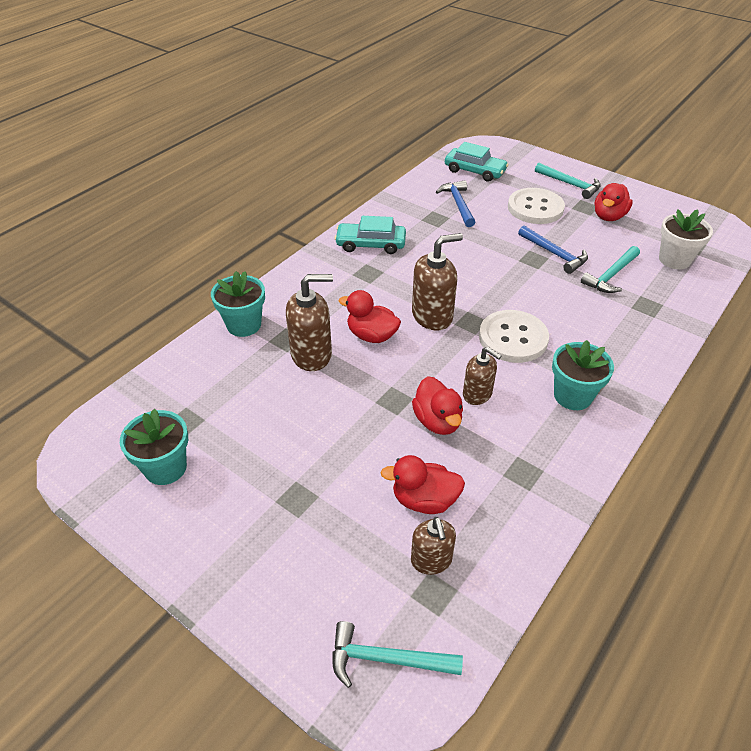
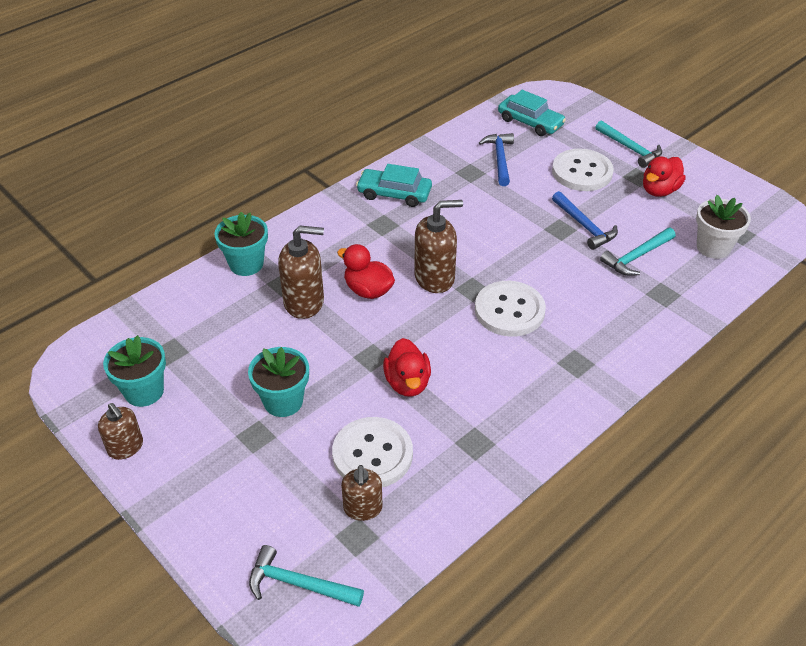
camera: 10 degrees right, 0 degrees up
(424, 500) = (372, 454): red duck -> white button
(477, 394) = (455, 362): brown soap dispenser -> brown soap dispenser (126, 447)
(572, 396) = (550, 376): turquoise flower pot -> turquoise flower pot (283, 401)

